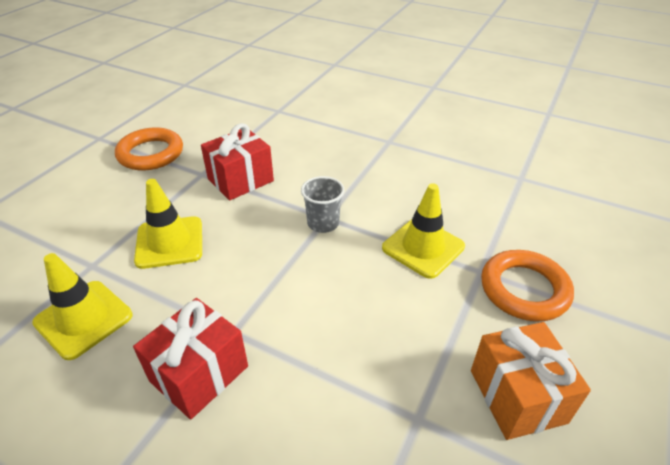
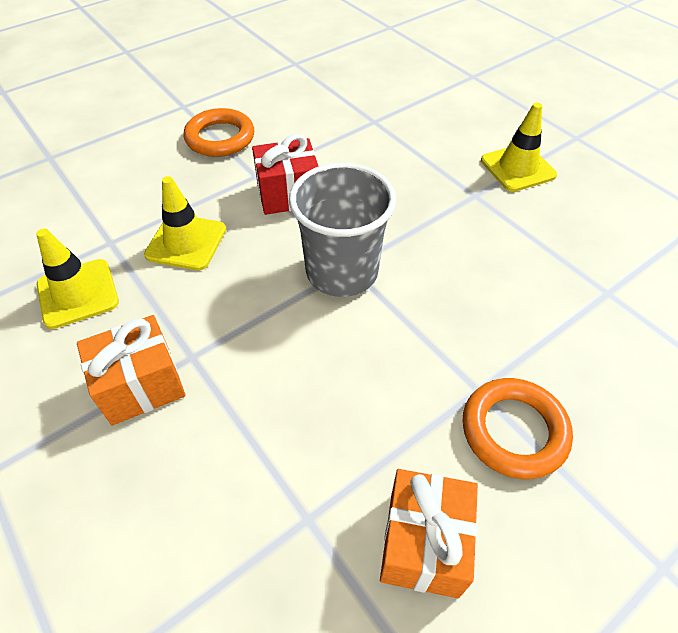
camera: 25 degrees right, 10 degrees up
(199, 373) = (141, 385): red gift -> orange gift
(323, 223) = (342, 272): grey cup -> grey cup, size x2.01
(423, 247) = (431, 338): yellow traffic cone -> yellow traffic cone (517, 168)

